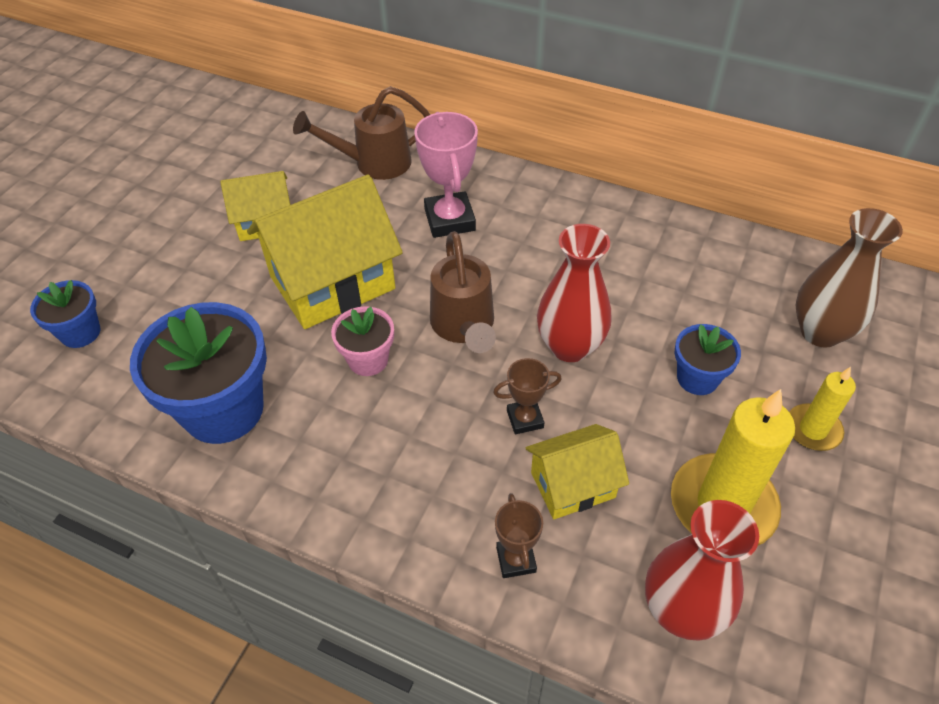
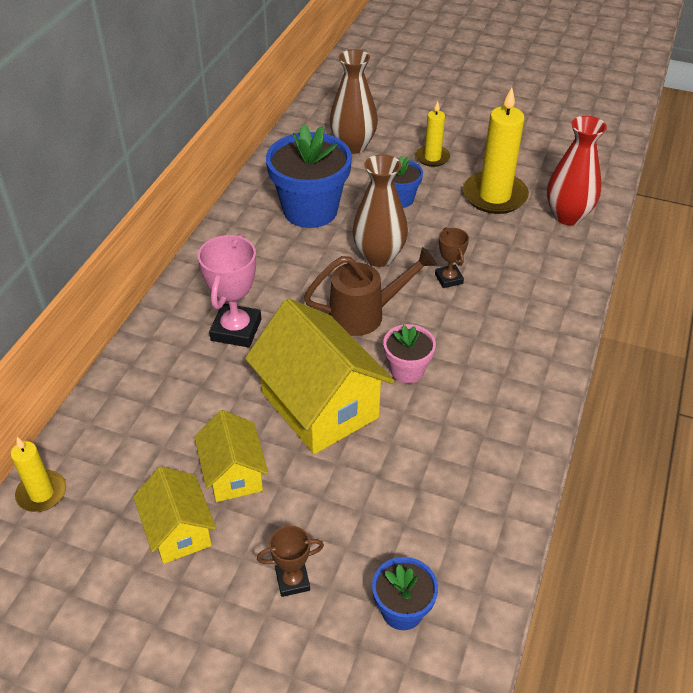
camera: 95 degrees left, 5 degrees down
(223, 409) = (475, 461): blue flower pot -> blue flower pot (310, 210)
(279, 117) = (42, 493): none -> yellow candle
(374, 163) = (145, 393): brown watering can -> none
(449, 220) = (236, 330): pink trophy -> pink trophy turned 60 degrees counterclockwise
(516, 559) = (557, 281): brown trophy -> brown trophy (292, 581)
(570, 346) = (379, 256): red vase -> brown vase
(572, 485) = (496, 256): yellow house -> yellow house (178, 531)

